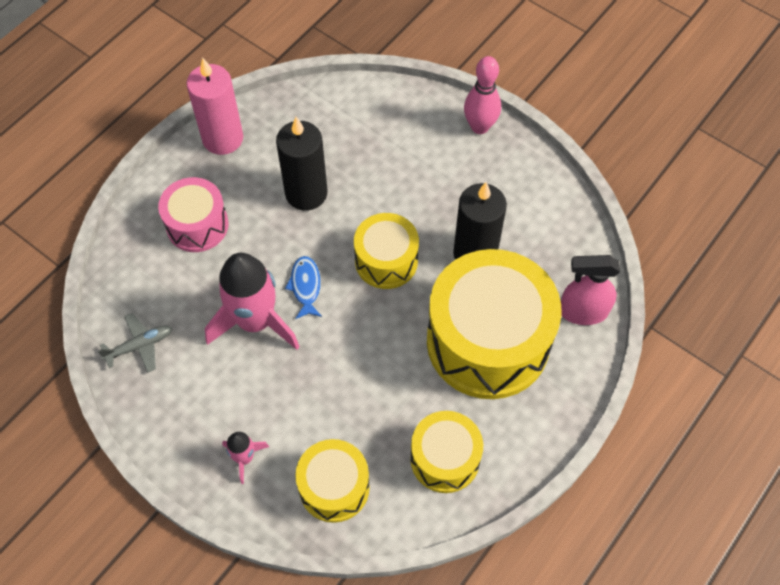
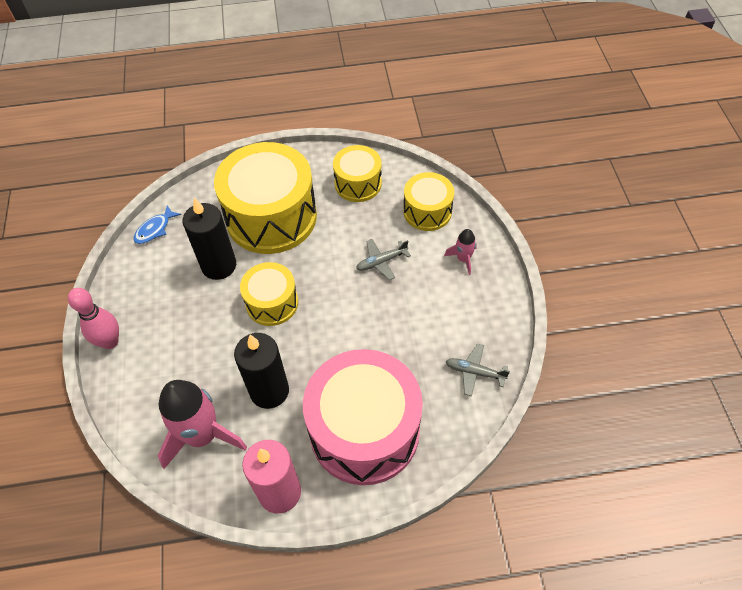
camera: 135 degrees left, 5 degrees down
(197, 225) = (364, 430): pink drum -> pink drum, size x1.87
(255, 321) = (387, 329): pink rocket -> pink rocket (202, 435)
(305, 286) = (336, 326): blue fish -> blue fish (155, 229)
(326, 384) = (381, 262): none -> grey plane
(582, 311) = (206, 193): pink spray bottle -> none

